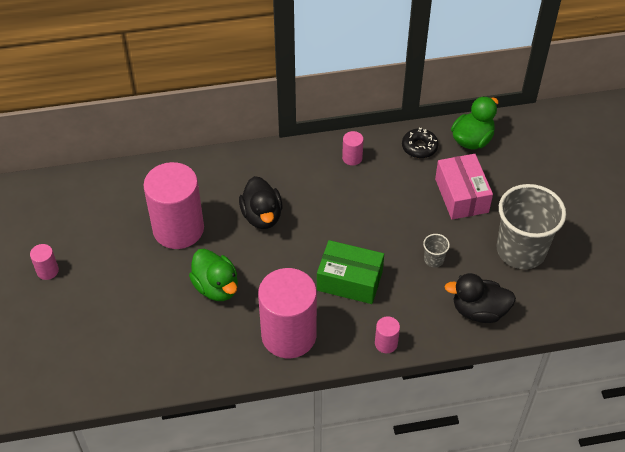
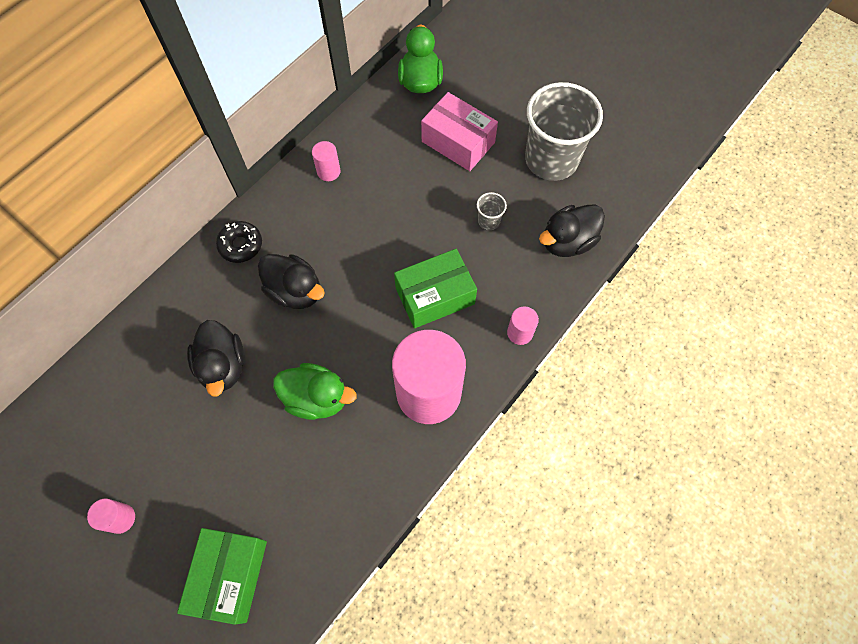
camera: 40 degrees left, 15 degrees up
(76, 347) = (230, 576): none -> green box
(178, 229) = (223, 366): pink cylinder -> black duck
(419, 147) = (380, 119): black donut -> black donut (241, 245)

